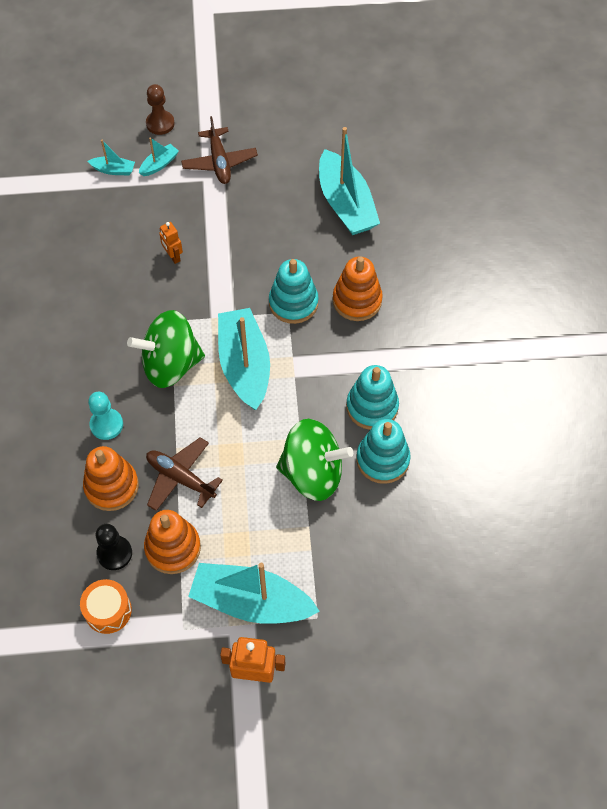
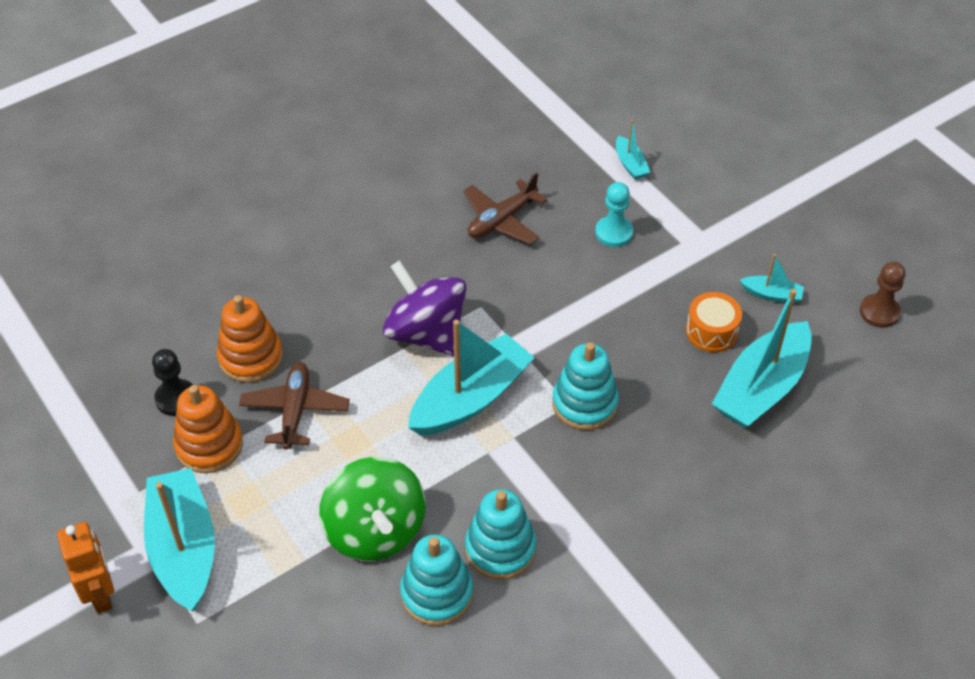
camera: 60 degrees right, 10 degrees down
(106, 425) = (319, 316): turquoise pawn -> turquoise pawn (614, 233)
(108, 610) = (109, 426): orange drum -> orange drum (711, 331)
(159, 164) = (669, 196): turquoise boat -> turquoise boat (772, 294)
(160, 123) = (723, 170): brown pawn -> brown pawn (879, 312)
(170, 364) = (426, 333): green spinning top -> purple spinning top
(173, 256) = (562, 267): orange robot -> none
(219, 162) = (718, 244): brown plane -> brown plane (502, 220)
(357, 300) = (635, 464): orange stacking toy -> none

